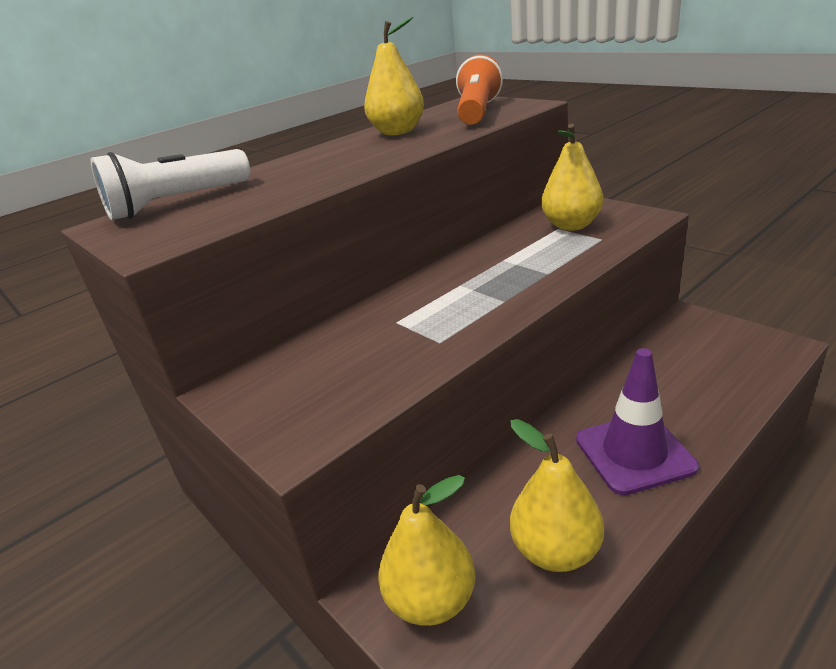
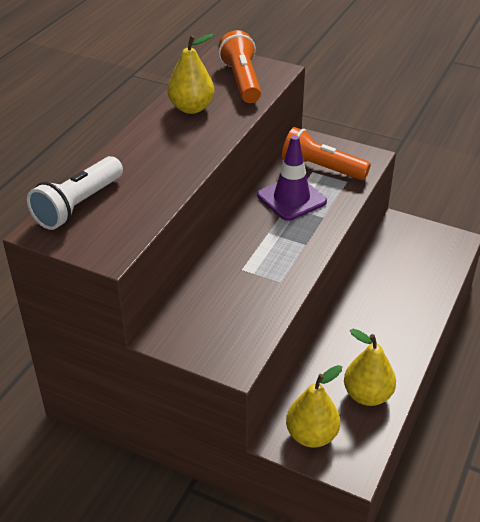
camera: 25 degrees left, 10 degrees up
(571, 225) = (321, 168): yellow pear -> orange flashlight
(634, 453) = (391, 330): purple traffic cone -> purple traffic cone (291, 199)

